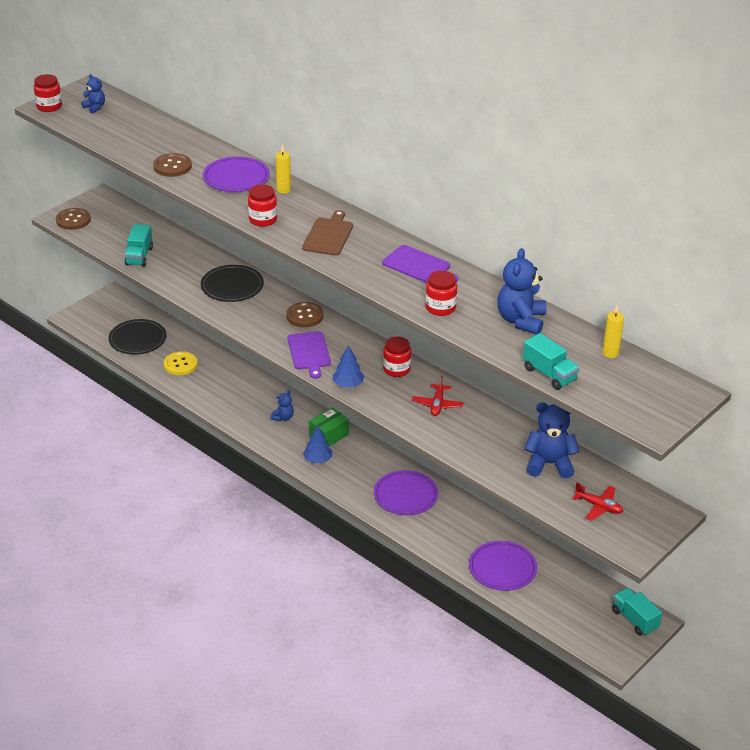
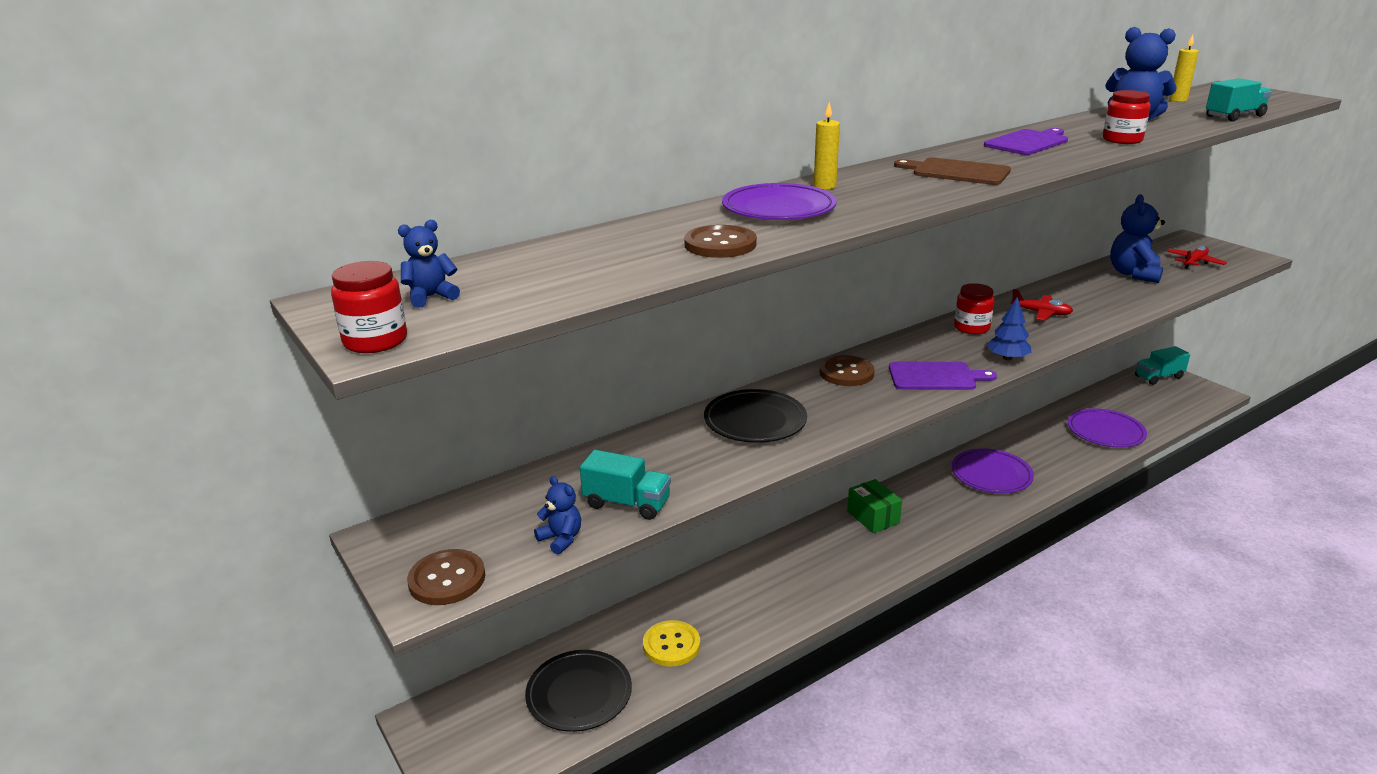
camera: 75 degrees left, 10 degrees down
(263, 219) = (912, 199): red jar -> none
(283, 417) = (829, 551): blue teddy bear -> blue teddy bear (561, 539)
(318, 459) = (923, 531): blue tree -> none

